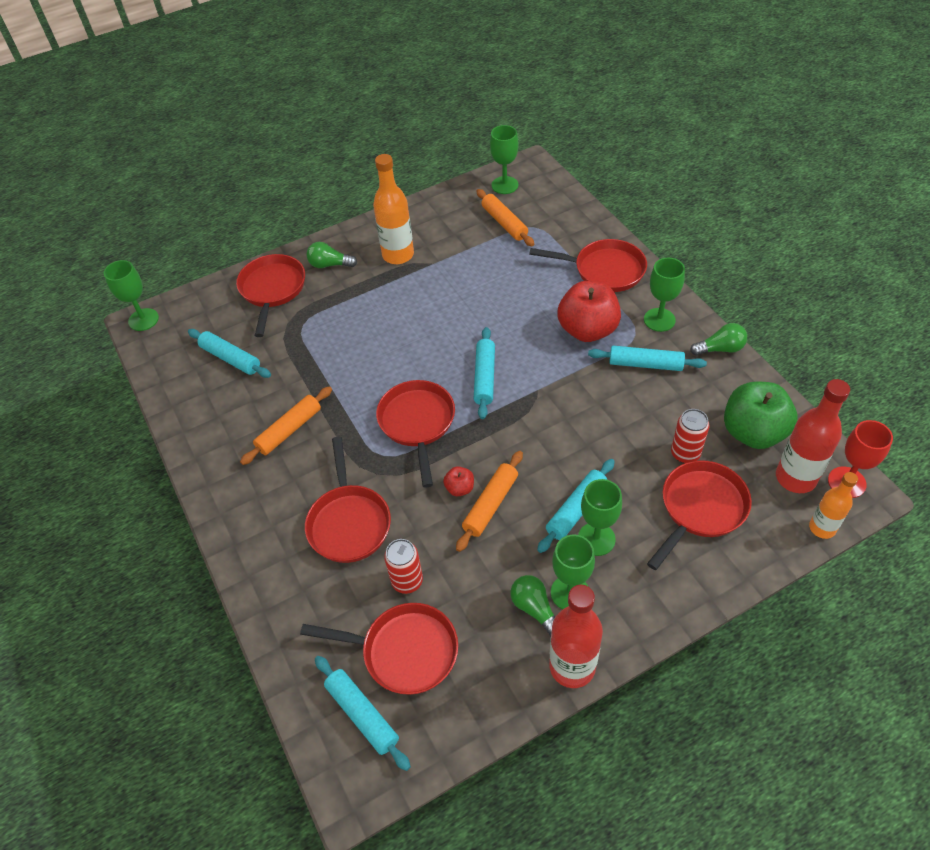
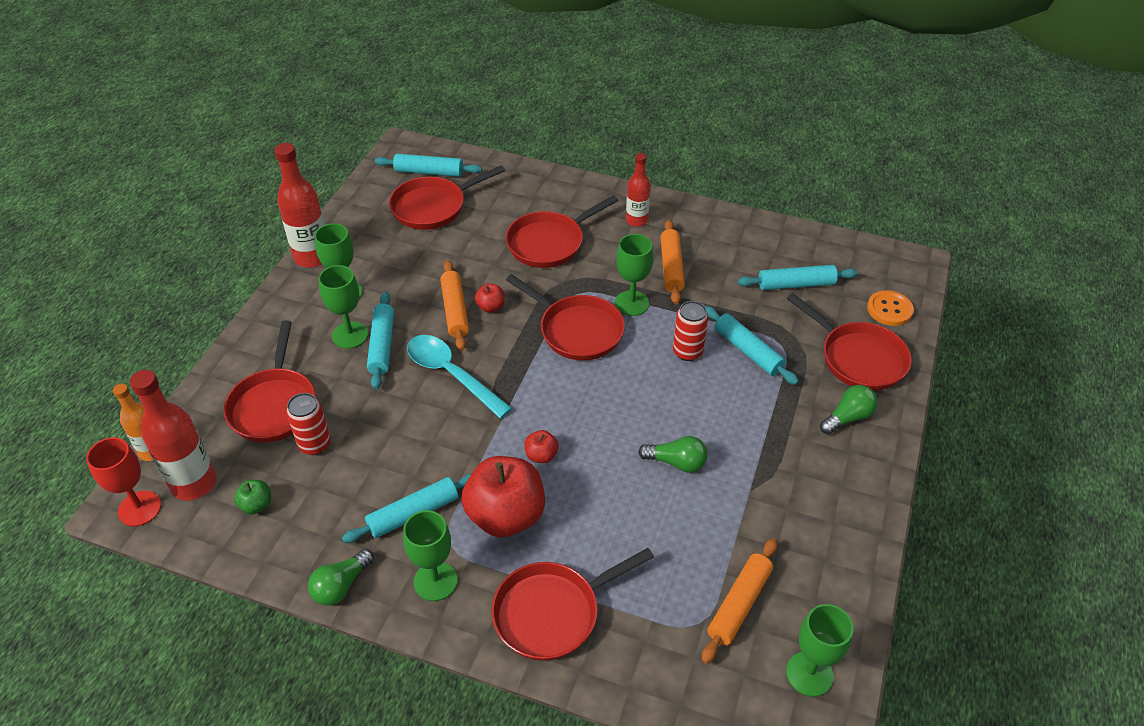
camera: 135 degrees right, 5 degrees down
(143, 319) = (915, 267): green goblet -> green goblet (631, 303)
(206, 305) = (889, 309): none -> orange button
(256, 494) = (636, 220): none -> red bottle
(349, 522) = (549, 243): red pan -> red pan turned 75 degrees counterclockwise
(398, 255) = (799, 475): orange bottle -> none
(407, 581) = (469, 237): red can -> red can (687, 352)
(485, 377) = (561, 402): turquoise rolling pin -> turquoise rolling pin (748, 351)
(504, 223) = (739, 604): orange rolling pin -> orange rolling pin turned 75 degrees counterclockwise
(532, 351) = (541, 455): none -> red apple
(534, 609) = (364, 271): green light bulb -> green light bulb (676, 462)
(542, 447) = (451, 374): none -> turquoise spoon
(753, 432) = (256, 505): green apple -> green apple, size x0.44

